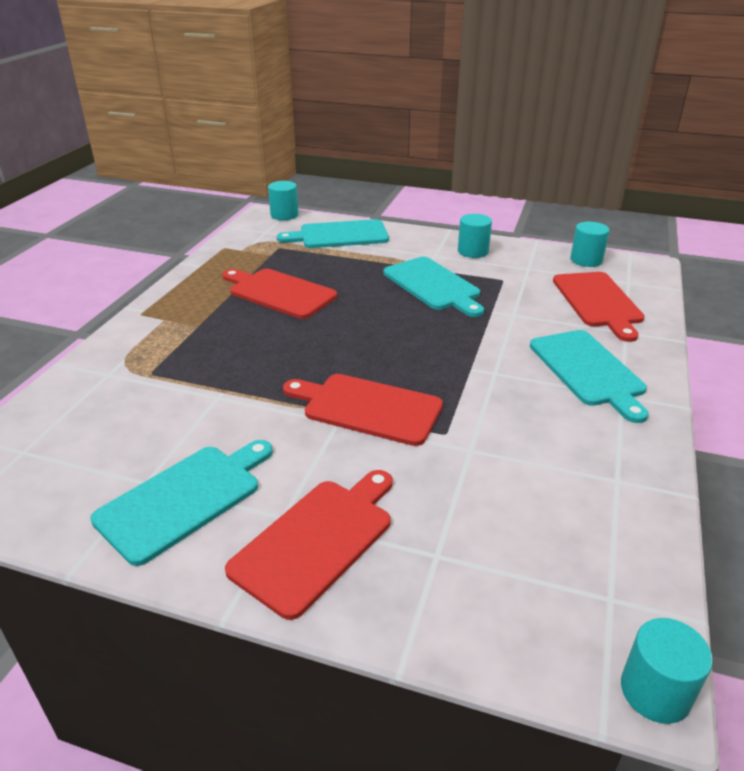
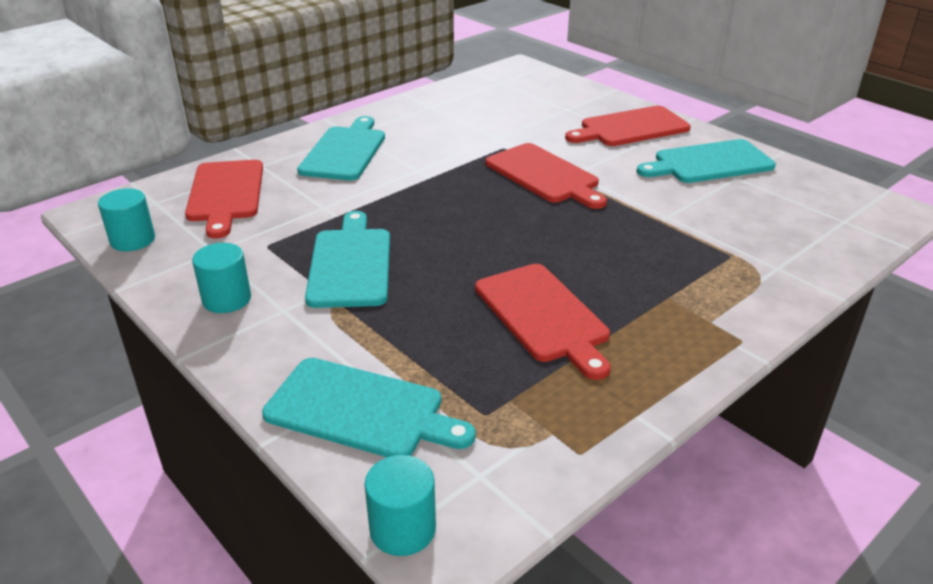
camera: 150 degrees left, 0 degrees up
(598, 302) = (226, 194): red cutting board -> red cutting board turned 150 degrees clockwise
(655, 691) = (517, 64): turquoise cylinder -> none

